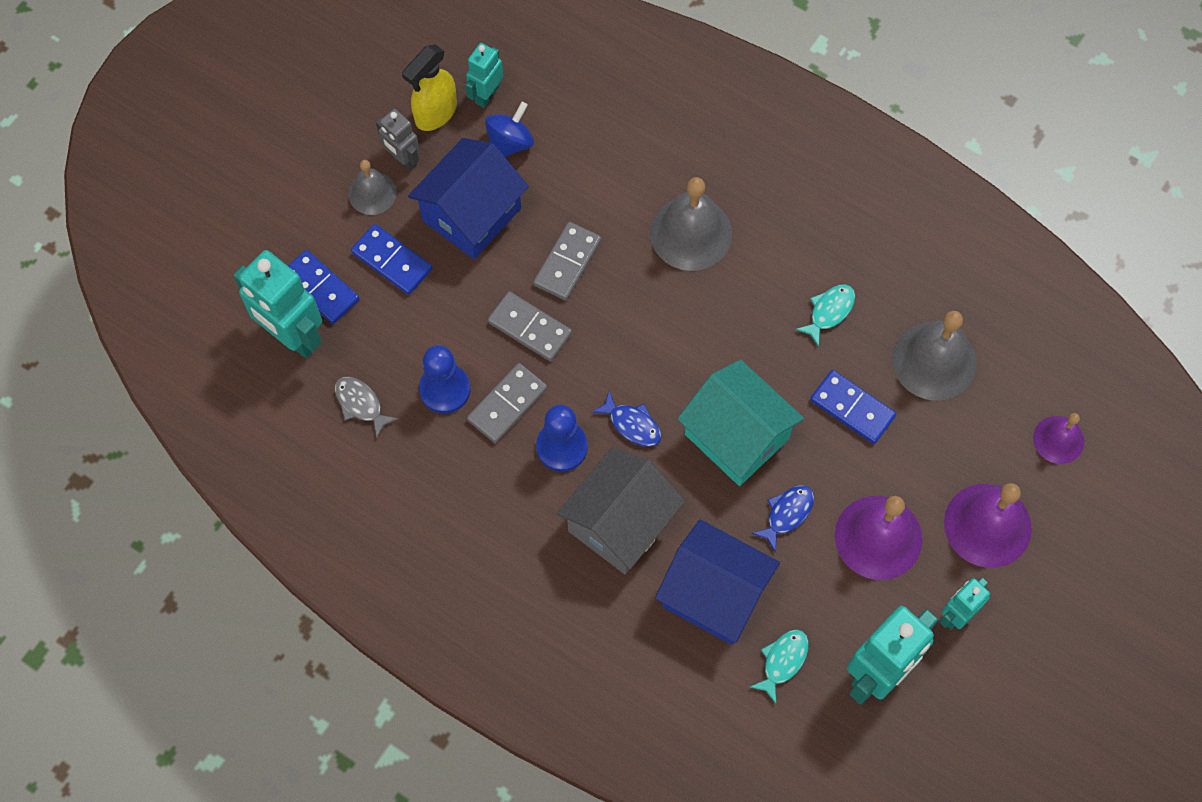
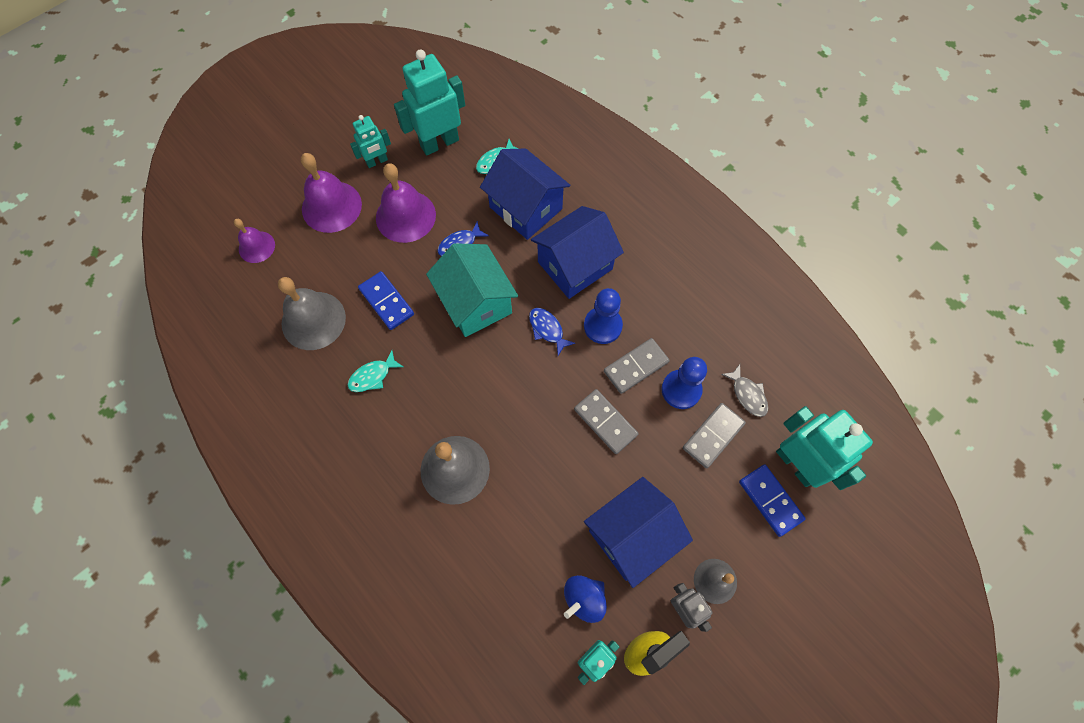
camera: 165 degrees left, 0 degrees up
(392, 261) = (707, 509): blue domino -> none
(567, 262) = (562, 470): grey domino -> grey domino (713, 436)
(620, 523) = (575, 265): grey house -> blue house

